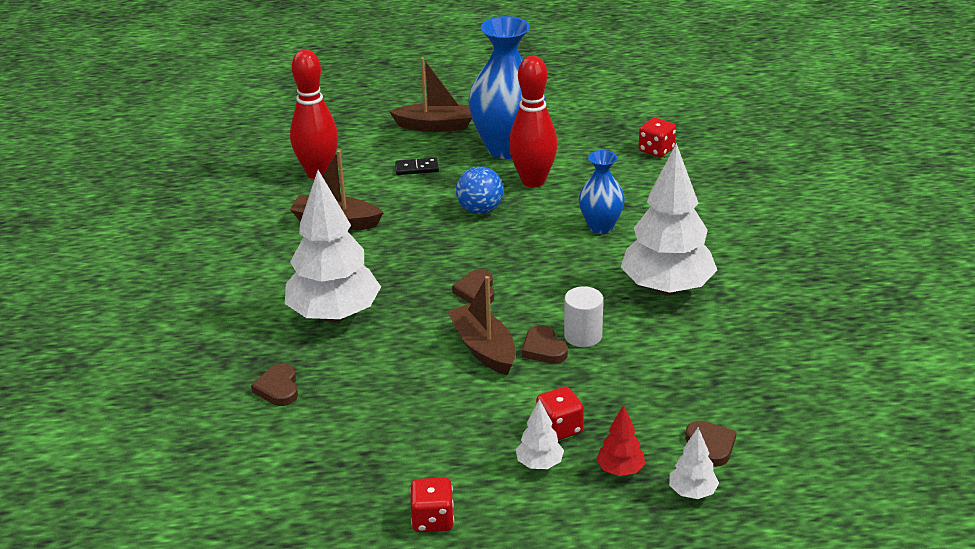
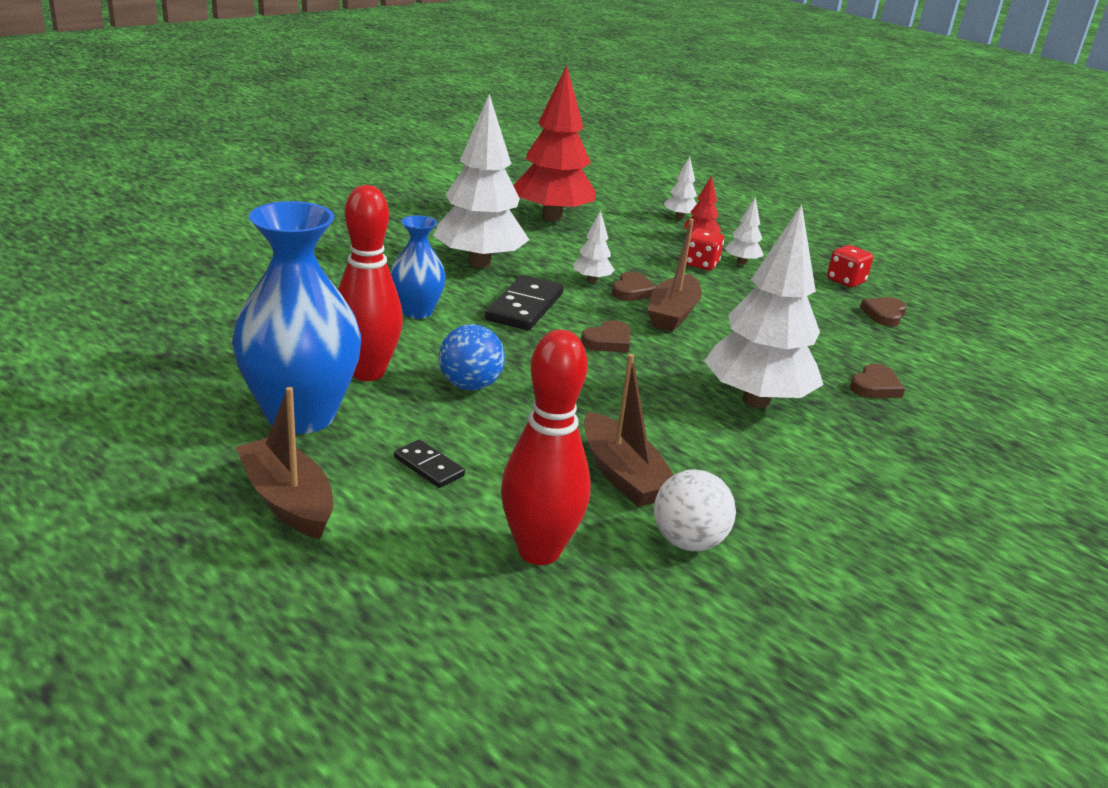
camera: 135 degrees left, 5 degrees down
(266, 215) = (688, 541): none -> white ball
(565, 277) = (524, 307): none -> black domino
(583, 335) = (592, 280): white cylinder -> white tree
(656, 150) = (214, 319): red dice -> none
(711, 445) = (632, 219): brown heart -> brown heart (884, 314)
(752, 384) = (552, 217): none -> red tree

